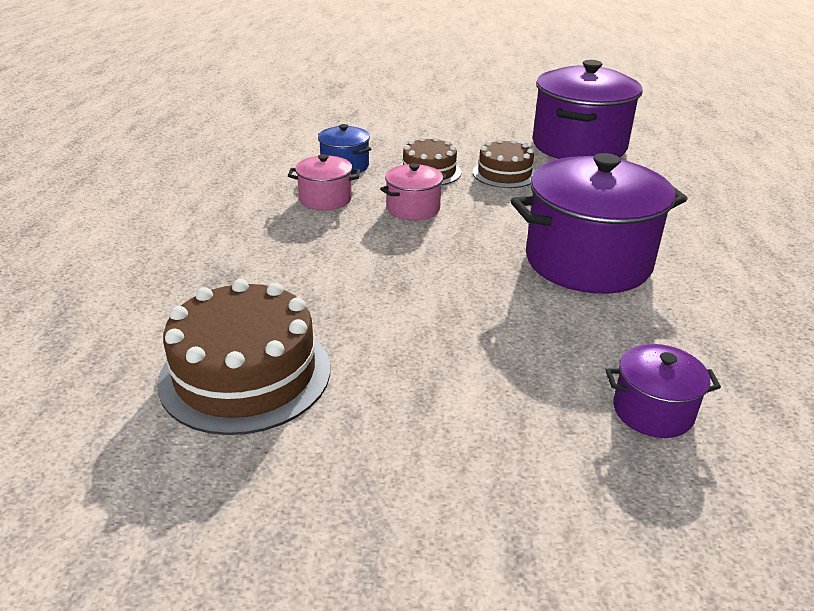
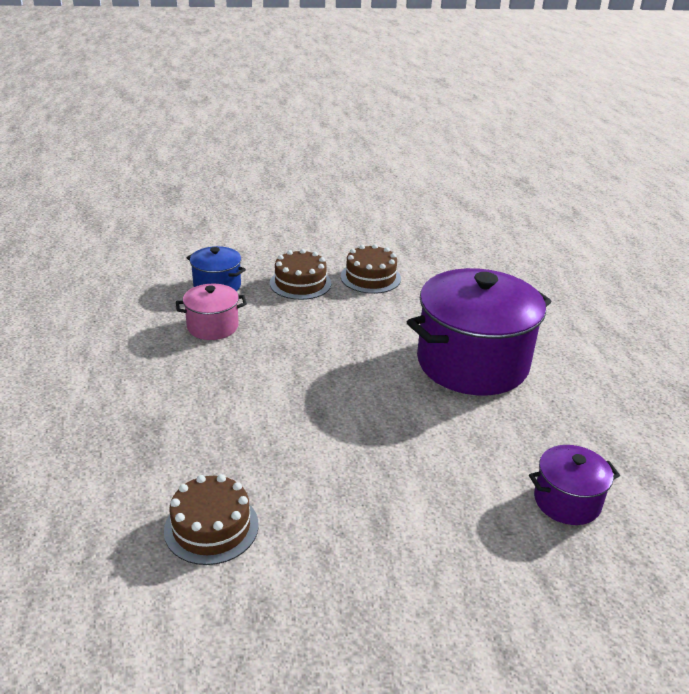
camera: 15 degrees left, 0 degrees up
(245, 374) = (211, 527): brown cake -> brown cake, size x0.59
(413, 209) = (300, 327): pink pot -> none
(579, 146) = (427, 239): purple pot -> none

